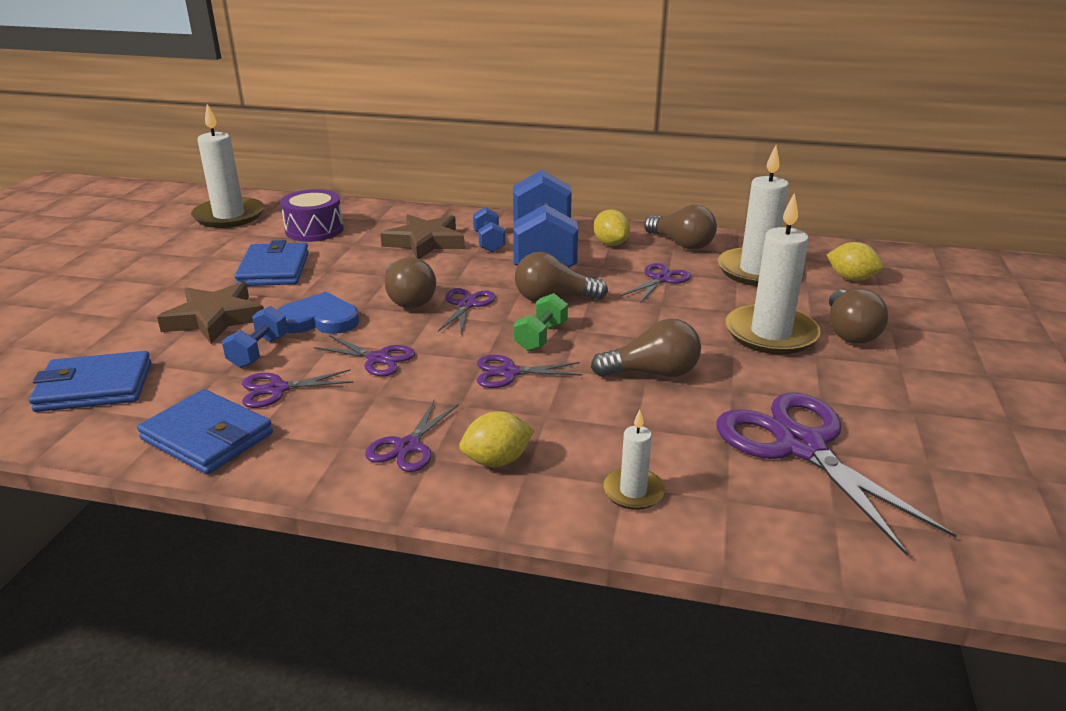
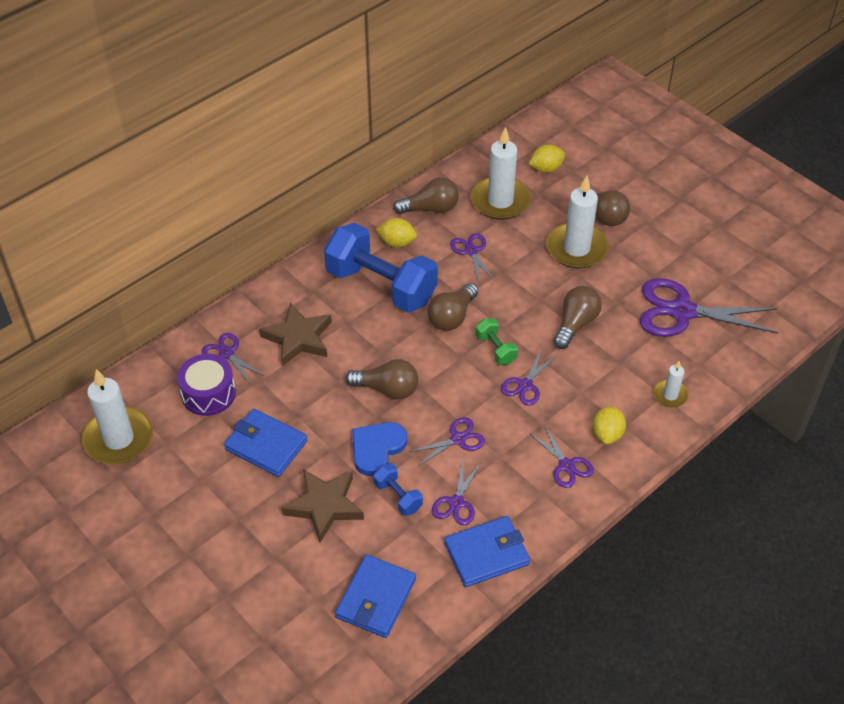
camera: 55 degrees left, 20 degrees up
(467, 305) = (422, 363): purple scissors -> purple scissors (226, 353)
(489, 242) = (333, 303): blue dumbbell -> none

